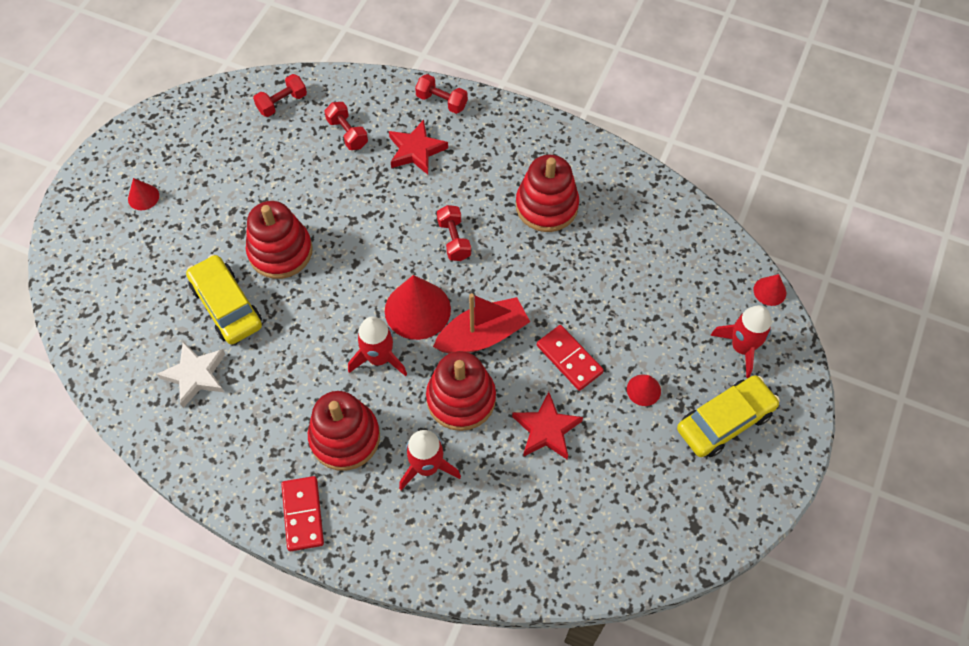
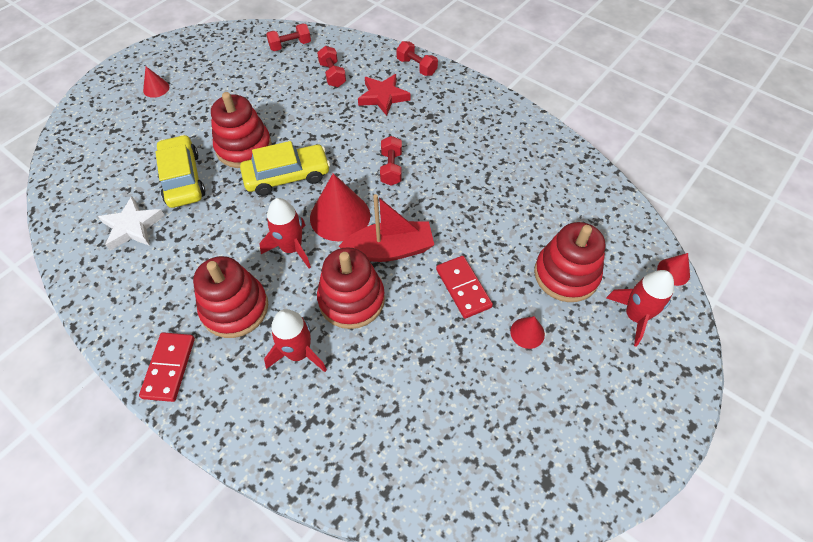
camera: 15 degrees right, 5 degrees down
(546, 206) = (480, 158): red stacking toy -> red stacking toy (566, 274)
(546, 429) = (422, 346): red star -> none
(725, 421) = (602, 382): yellow car -> yellow car (287, 176)

